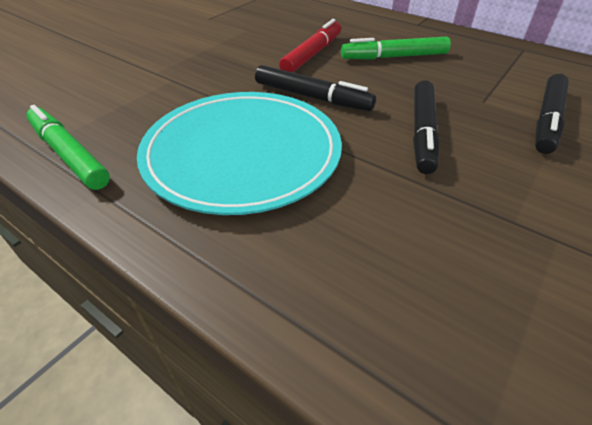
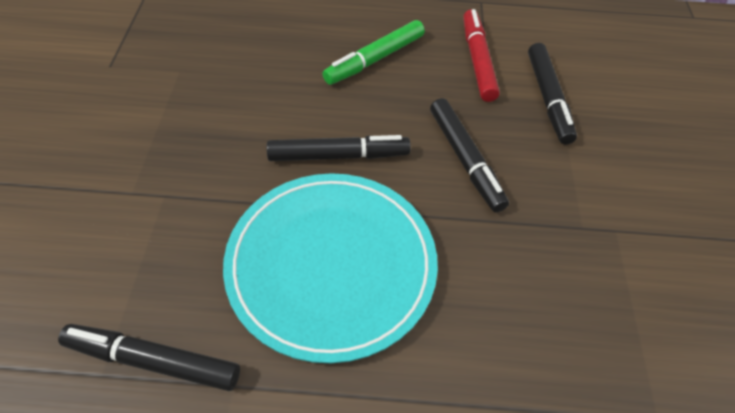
camera: 35 degrees left, 10 degrees up
(69, 154) = (153, 361): green marker -> black marker
(312, 54) = (289, 87): red marker -> red marker (477, 61)

